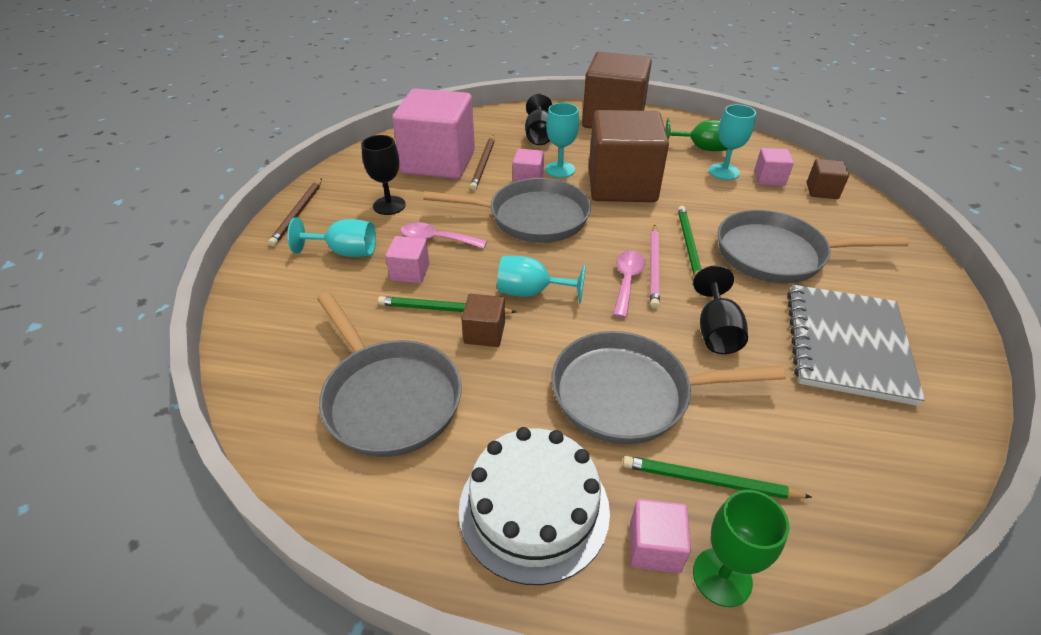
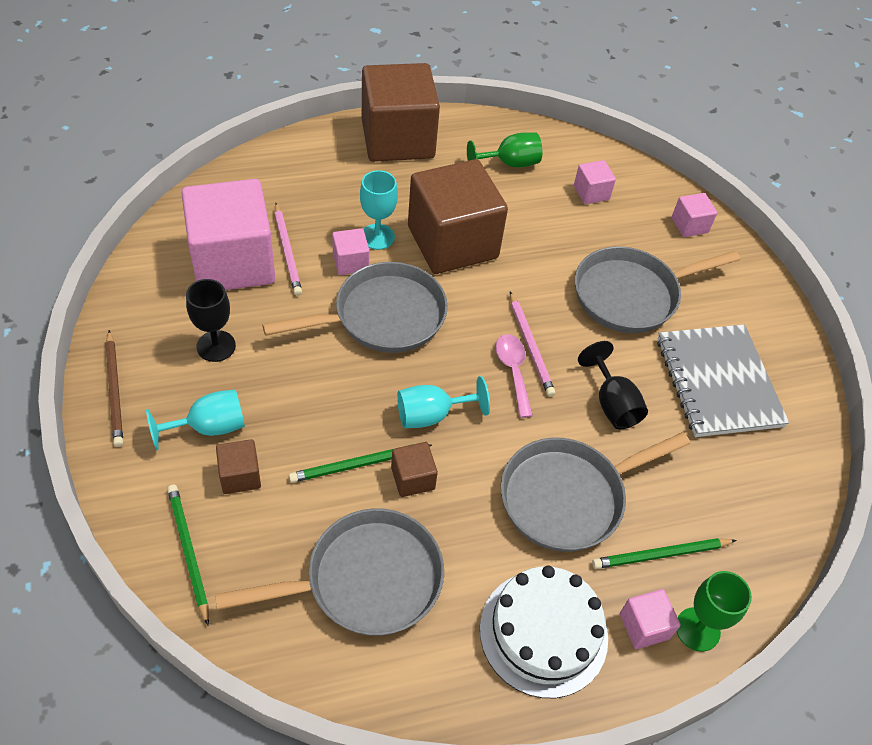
camera: 30 degrees left, 10 degrees up
(388, 397) = (365, 580): grey pan -> grey pan turned 45 degrees counterclockwise
(410, 272) = (296, 430): pink cube -> pink cube (689, 225)
(437, 239) = (299, 378): pink spoon -> none
(483, 164) = (287, 251): brown pencil -> pink pencil
(539, 135) = (327, 188): black goblet -> none
(688, 245) = (550, 307): green pencil -> green pencil (188, 552)
(724, 171) = (545, 194): turquoise goblet -> none
(822, 191) = (644, 197): brown cube -> brown cube (240, 476)

